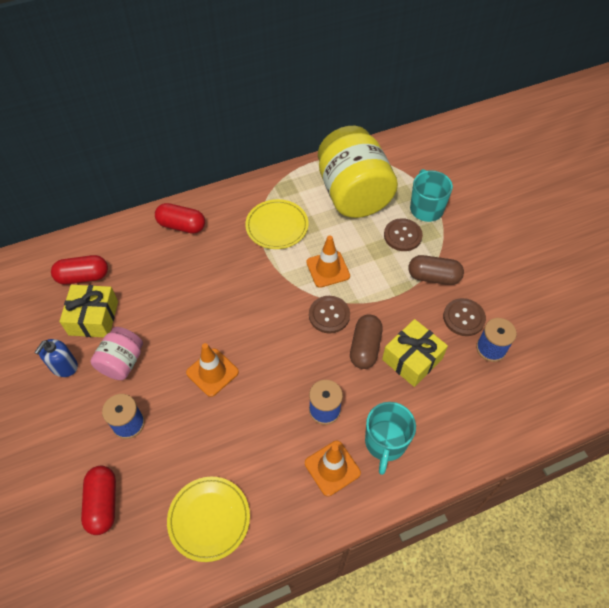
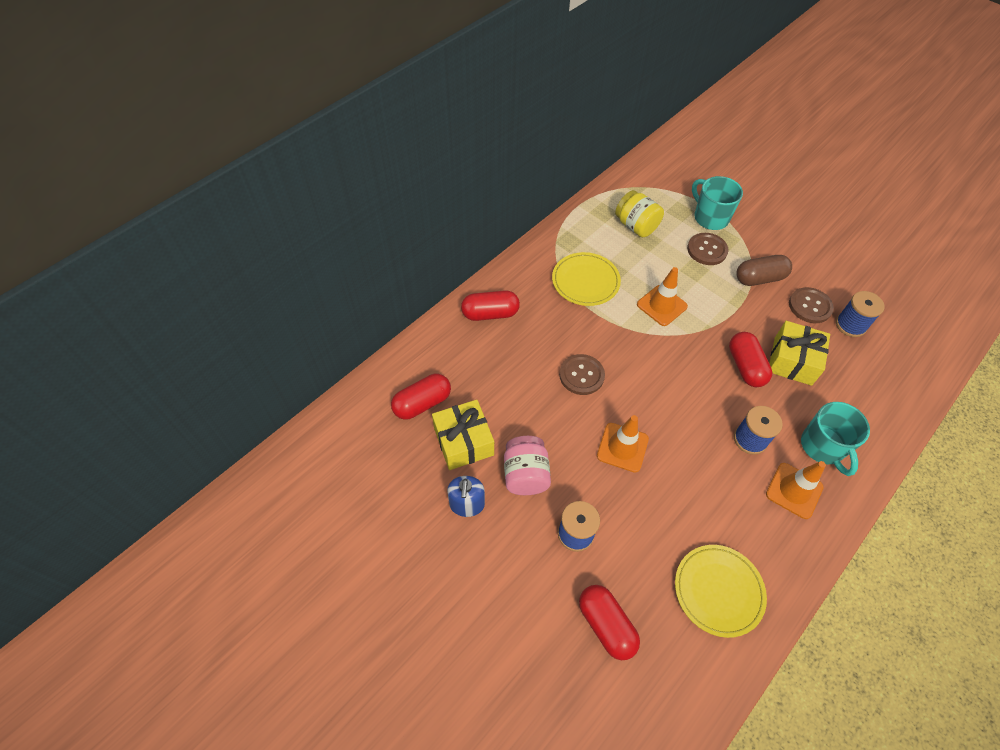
camera: 25 degrees left, 0 degrees up
(329, 315) = (693, 349): brown button -> brown button (581, 375)
(353, 194) = (636, 226): yellow jar -> yellow jar, size x0.51
(365, 347) = (745, 366): brown capsule -> red capsule

